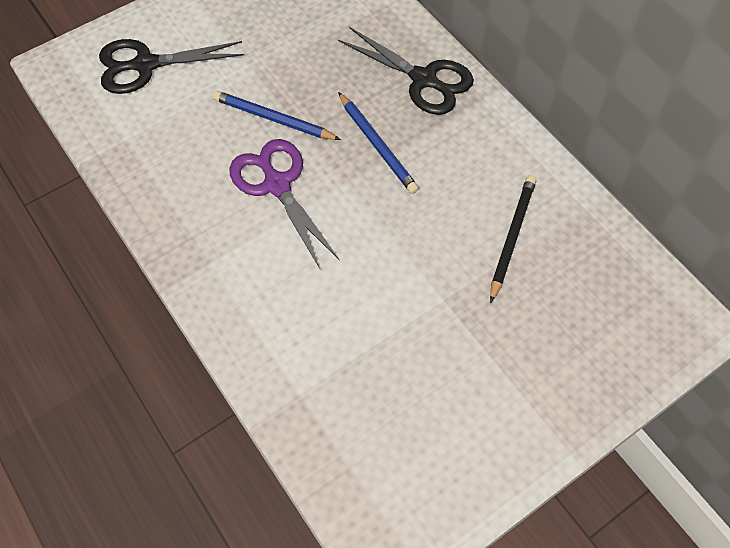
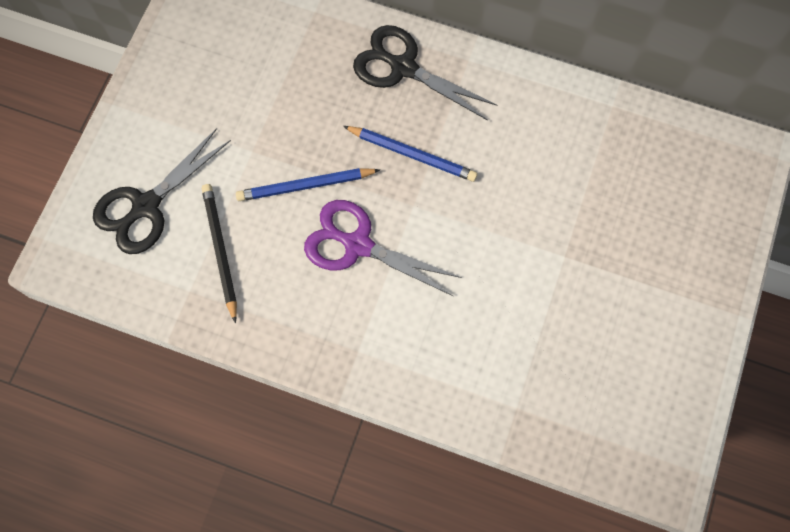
camera: 35 degrees left, 10 degrees up
(423, 79) = (403, 68): black scissors -> black scissors turned 150 degrees counterclockwise
(512, 237) = (577, 168): black pencil -> black pencil (220, 251)

